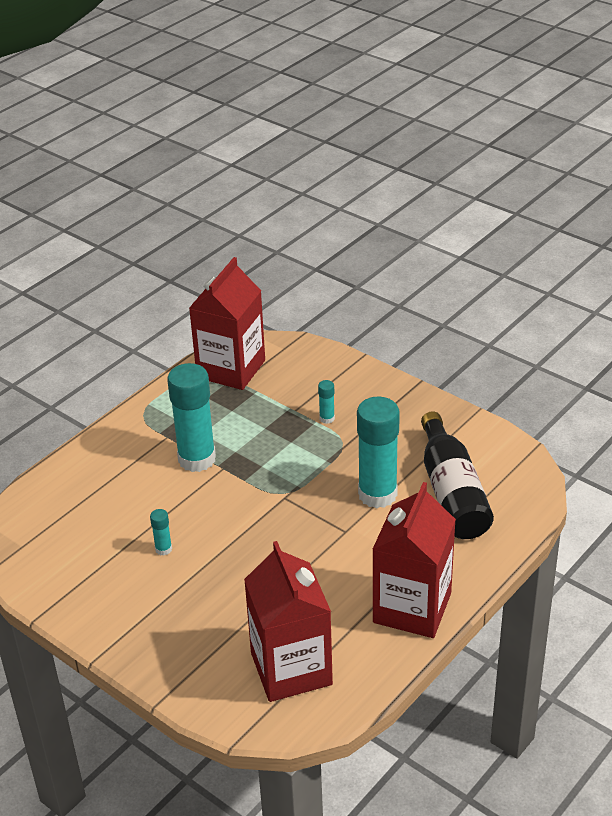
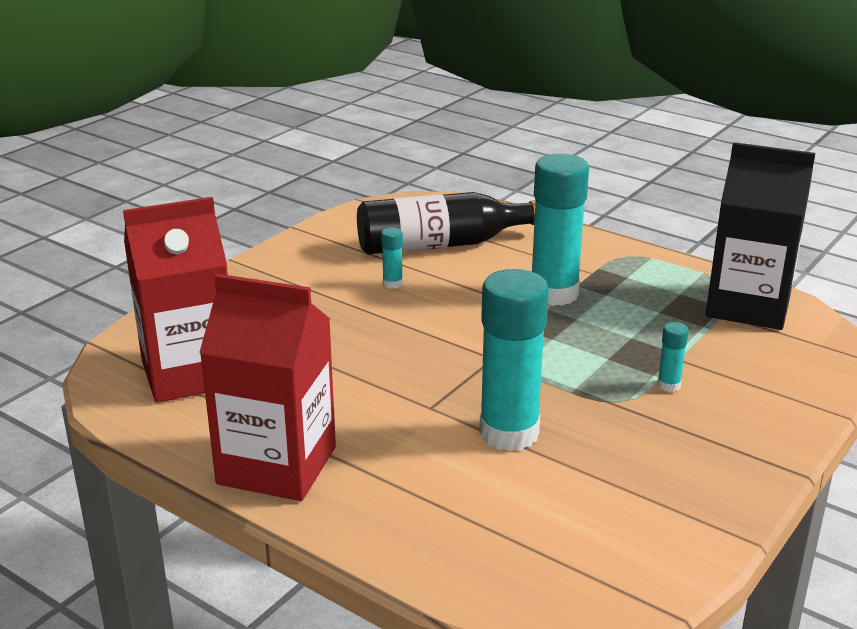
camera: 85 degrees right, 10 degrees down
(231, 369) = (748, 306): red carton -> black carton
(452, 493) = (524, 506): black bottle -> black bottle (441, 245)

